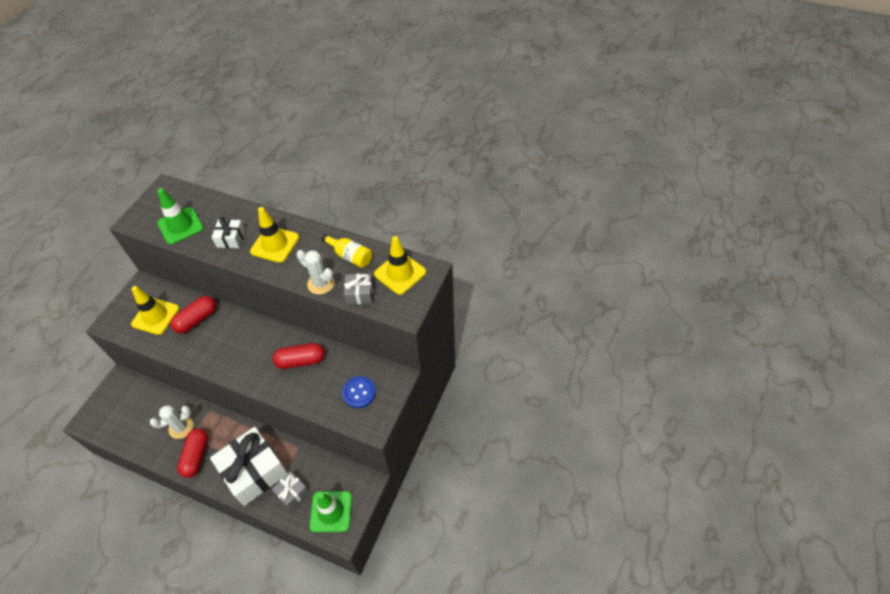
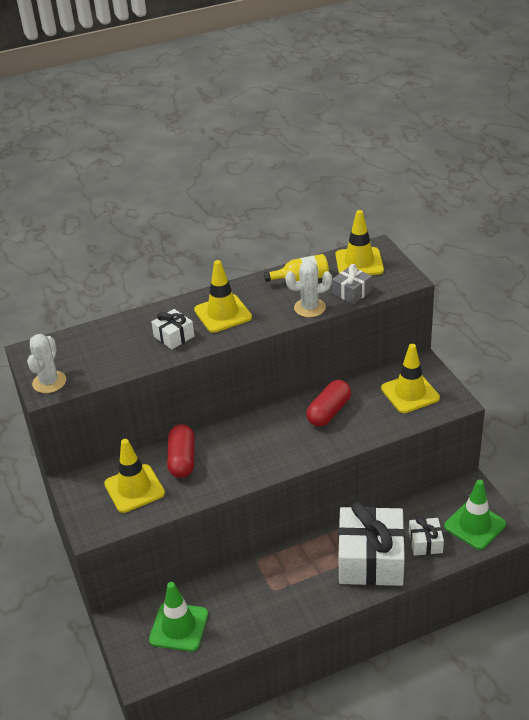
camera: 45 degrees left, 15 degrees down
(180, 226) = (105, 361): green traffic cone -> green traffic cone (179, 627)
(181, 427) = (250, 593): white cactus -> white cactus (49, 382)
(196, 456) = (301, 596): red capsule -> none
(292, 492) = (425, 542): grey gift -> white gift
(359, 392) = (410, 393): blue button -> yellow traffic cone

